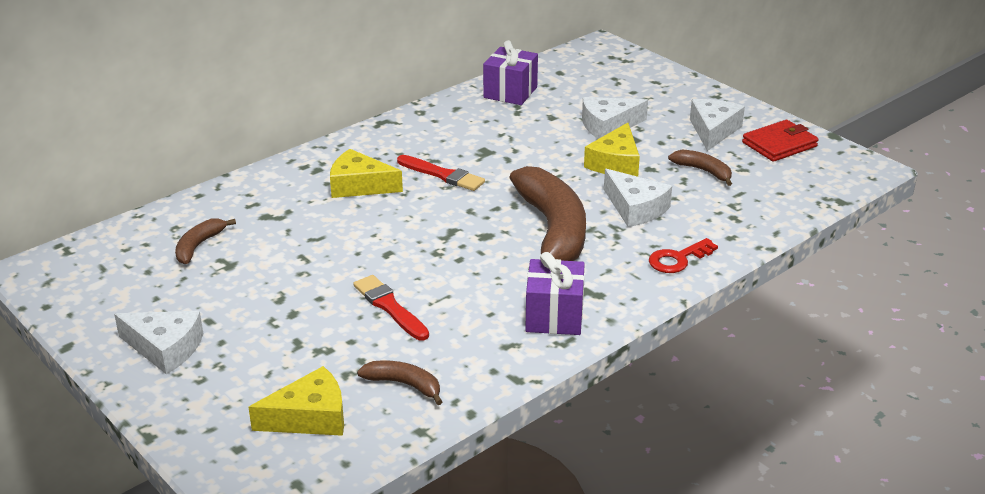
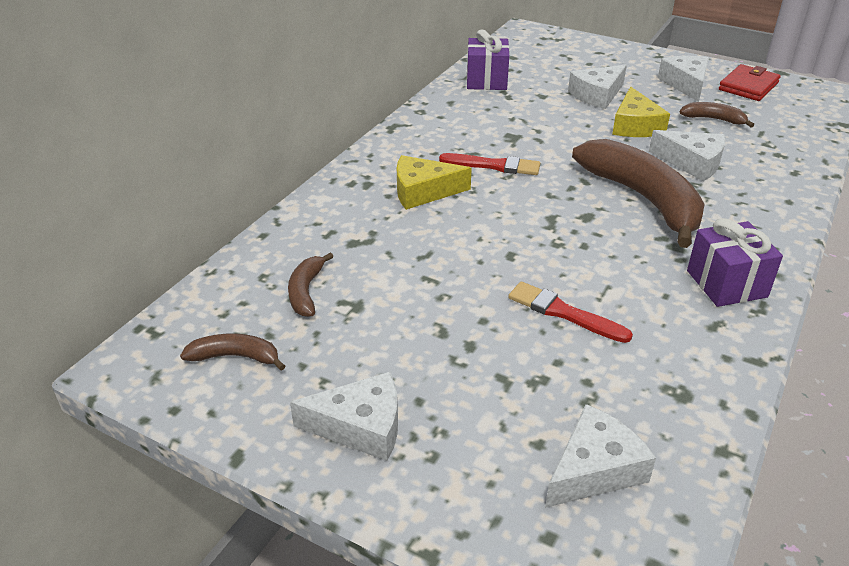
camera: 20 degrees left, 5 degrees up
(310, 417) = (594, 469): yellow cheese -> white cheese
(404, 384) = (657, 398): brown banana -> brown banana (235, 357)
(678, 259) = (774, 202): red key -> none

